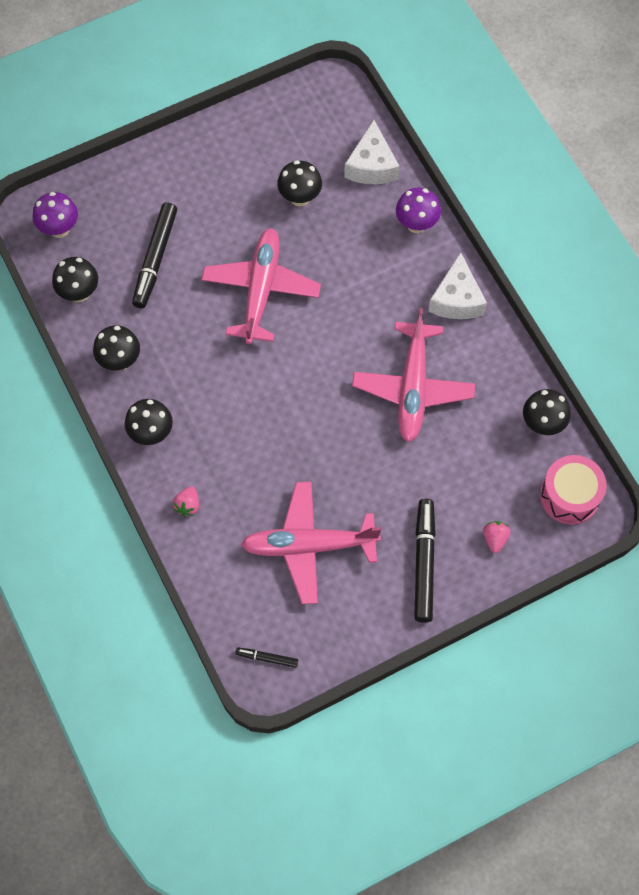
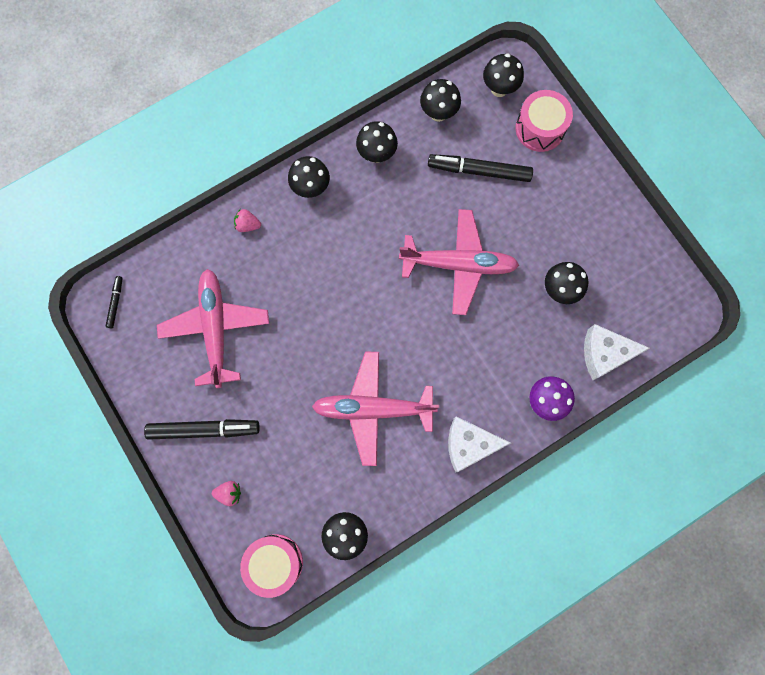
camera: 85 degrees right, 10 degrees up
(59, 229) = (499, 89): purple mushroom -> black mushroom
(114, 194) = (540, 128): none -> pink drum

